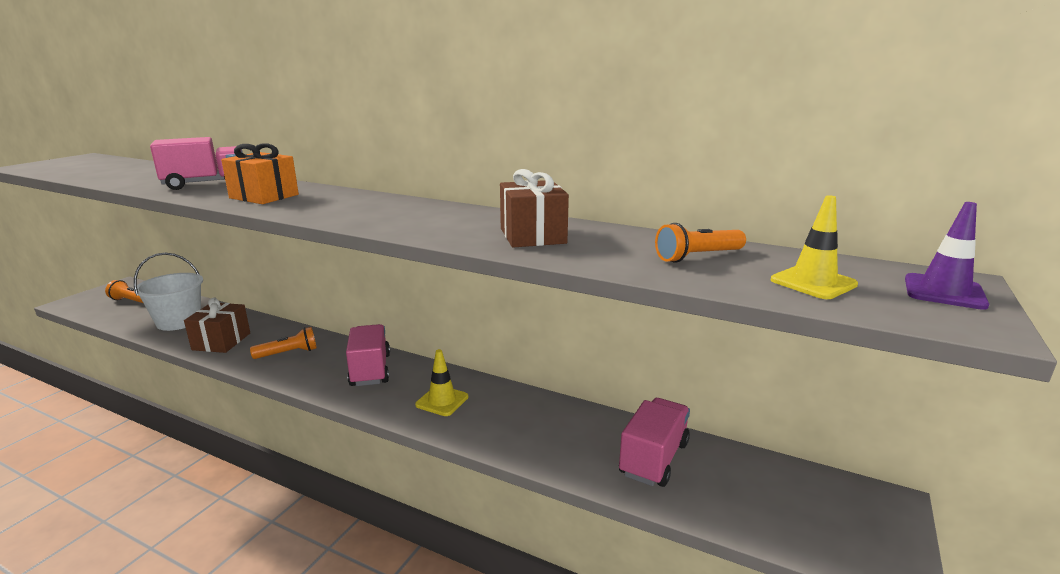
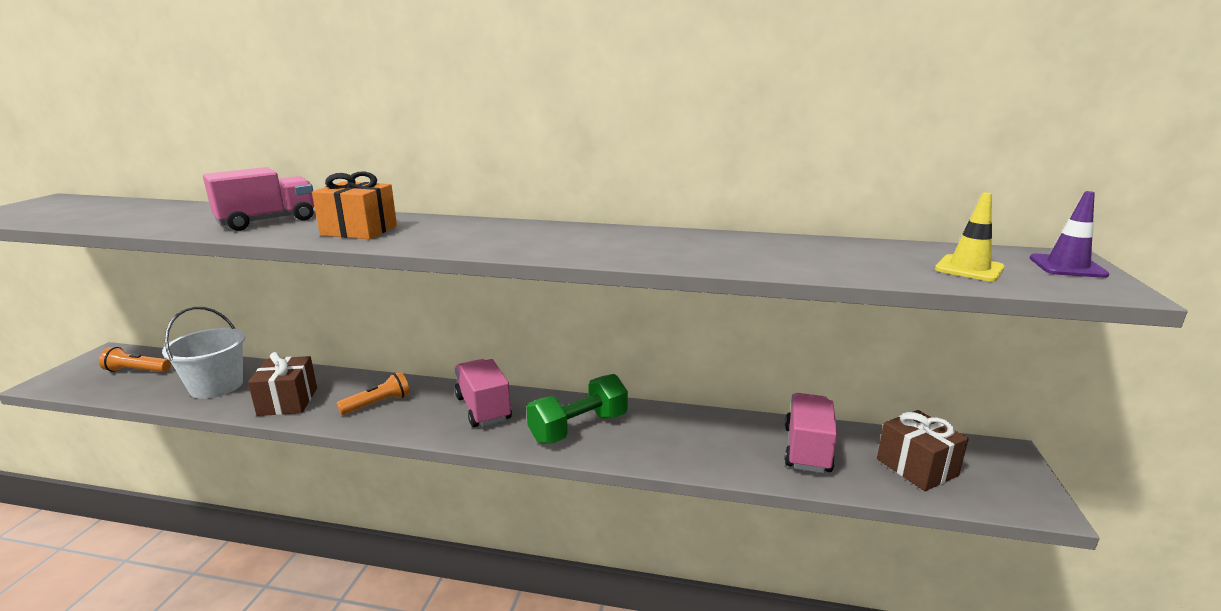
camera: 15 degrees left, 0 degrees up
(442, 401) = (578, 428): yellow traffic cone -> green dumbbell
(532, 236) = (693, 249): brown gift -> brown gift (916, 467)
(698, 257) = (857, 255): orange flashlight -> none

